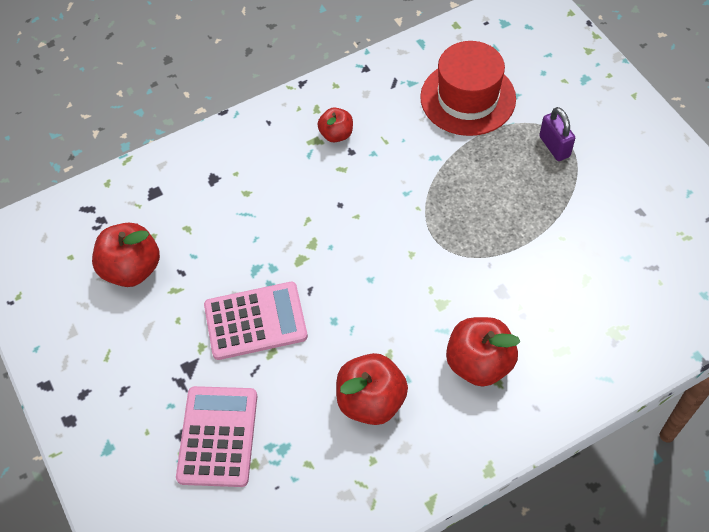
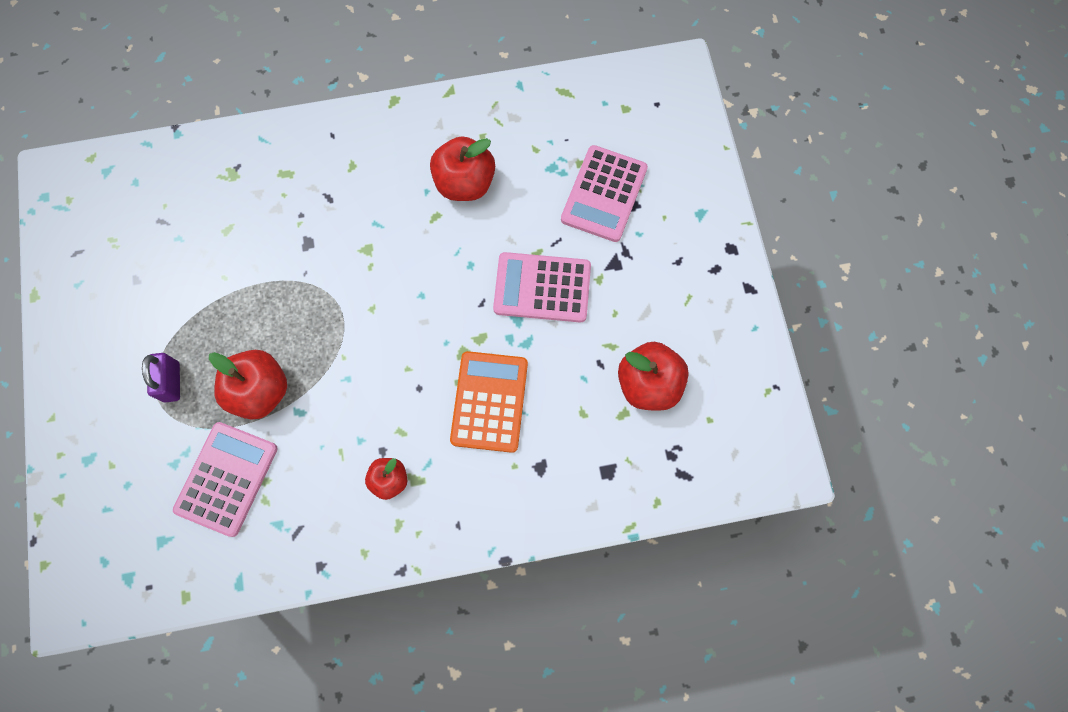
camera: 165 degrees left, 15 degrees up
(273, 212) = (489, 402): none -> orange calculator
(468, 98) = (226, 479): red hat -> pink calculator
(479, 363) = (360, 185): red apple -> red apple (260, 391)

